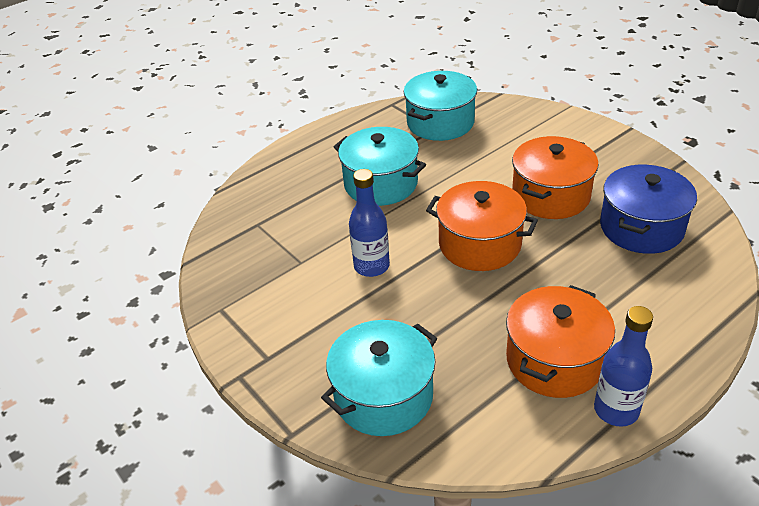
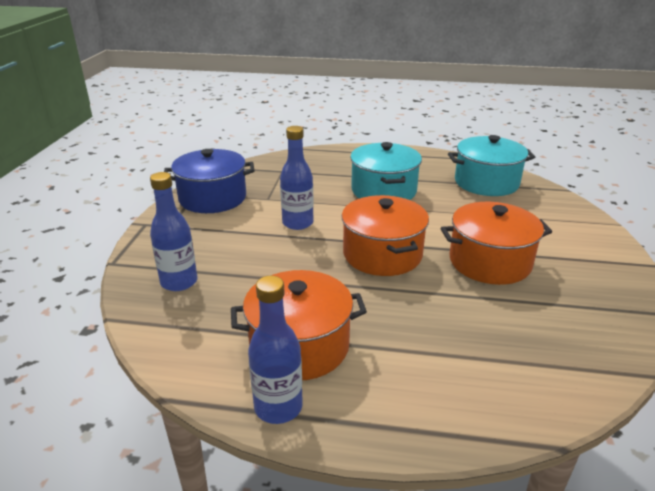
camera: 45 degrees right, 10 degrees down
(383, 396) = (179, 282): turquoise pot -> blue bottle
(641, 227) = (530, 326): blue pot -> blue pot (212, 198)

